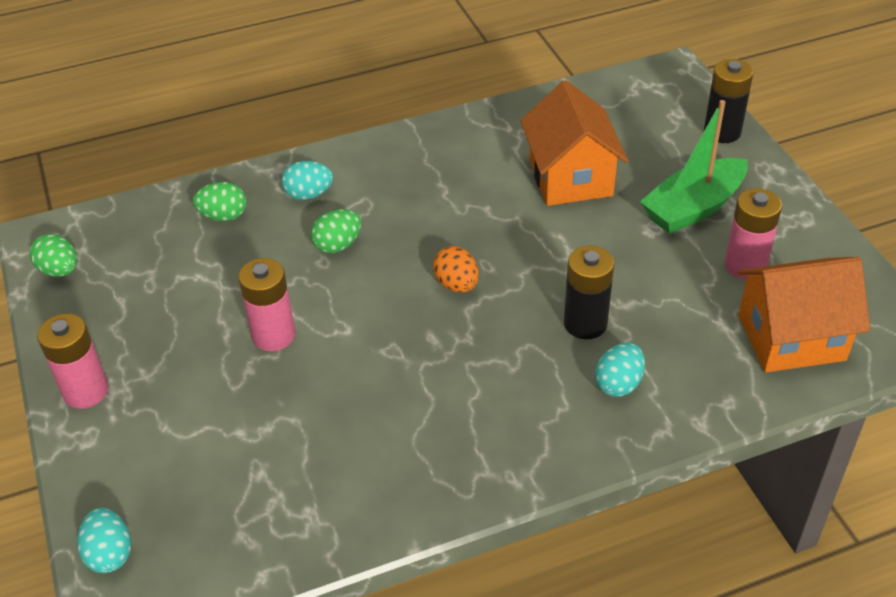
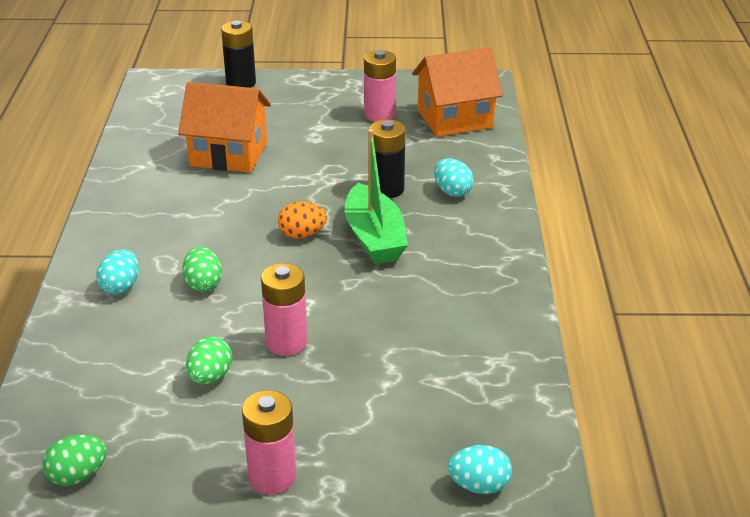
camera: 70 degrees left, 10 degrees down
(224, 216) = (101, 344): green egg -> green egg (210, 377)
(693, 208) = (308, 116): green boat -> green boat (374, 238)
(791, 337) = (455, 119): orange house -> orange house turned 60 degrees clockwise

